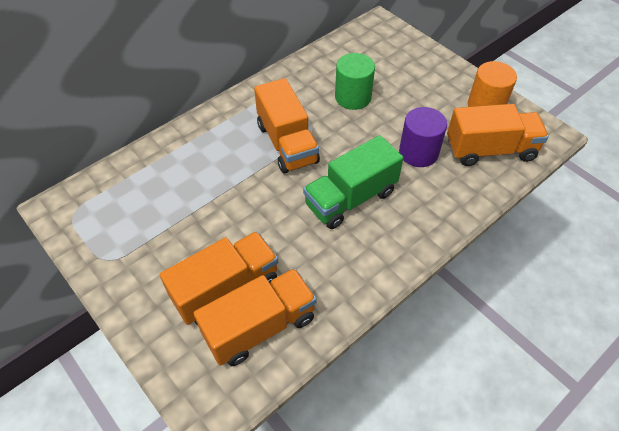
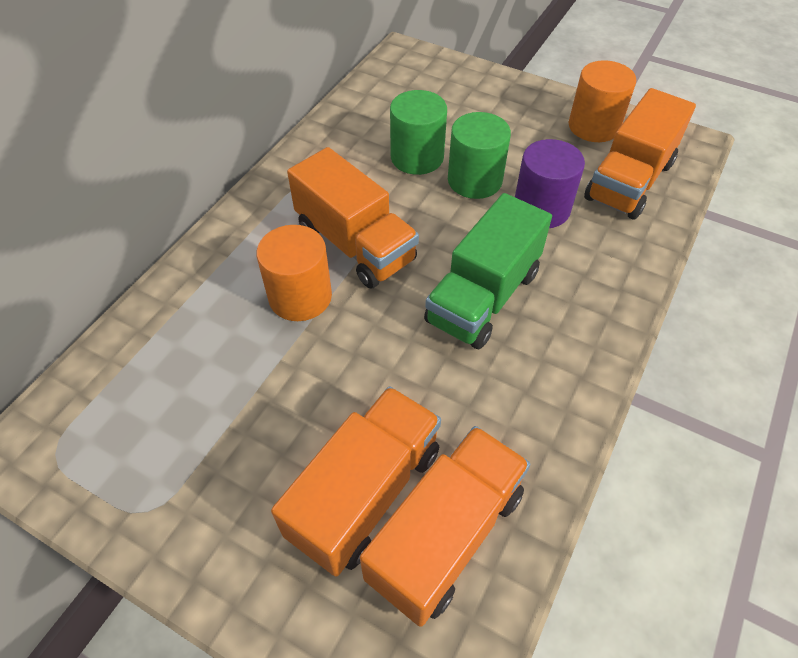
camera: 20 degrees left, 0 degrees up
(239, 166) = (300, 296): none -> orange cylinder
(383, 122) = (474, 180): none -> green cylinder
(490, 150) = (629, 181): orange truck -> orange truck turned 150 degrees clockwise

